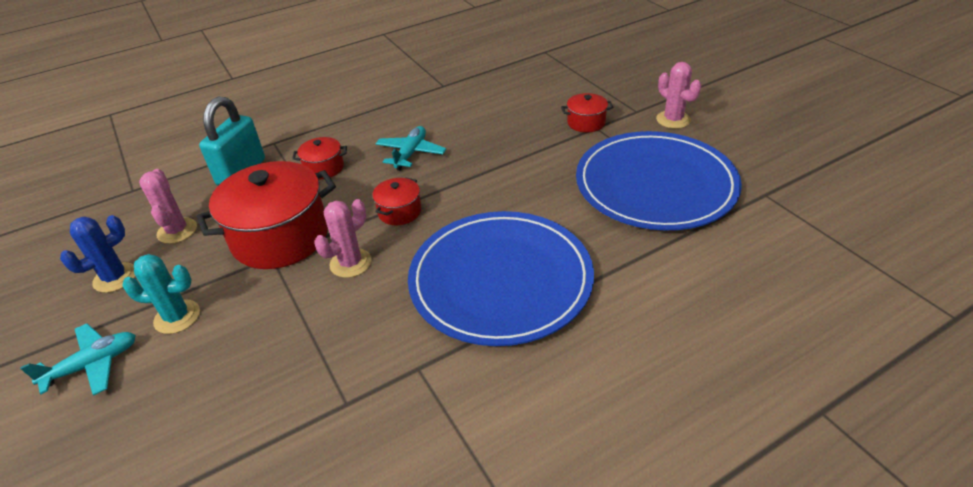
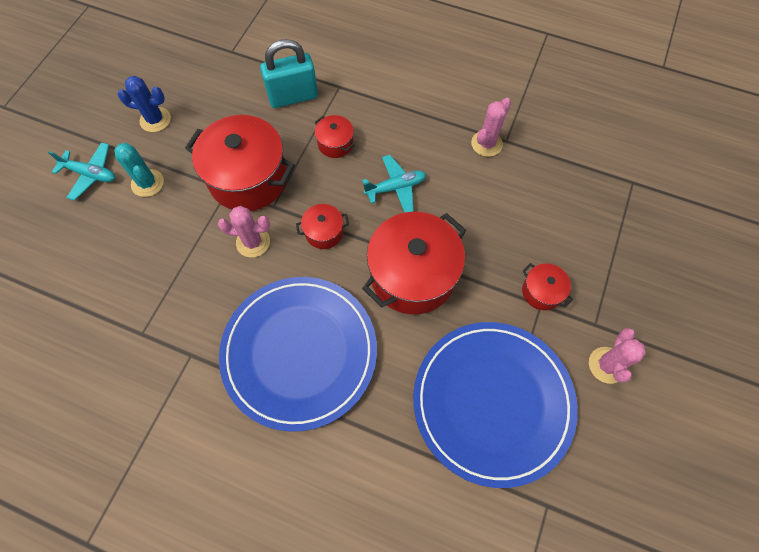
camera: 50 degrees right, 25 degrees up
(177, 231) = (213, 113): pink cactus -> pink cactus (486, 144)
(501, 178) = (412, 275): none -> red pot

